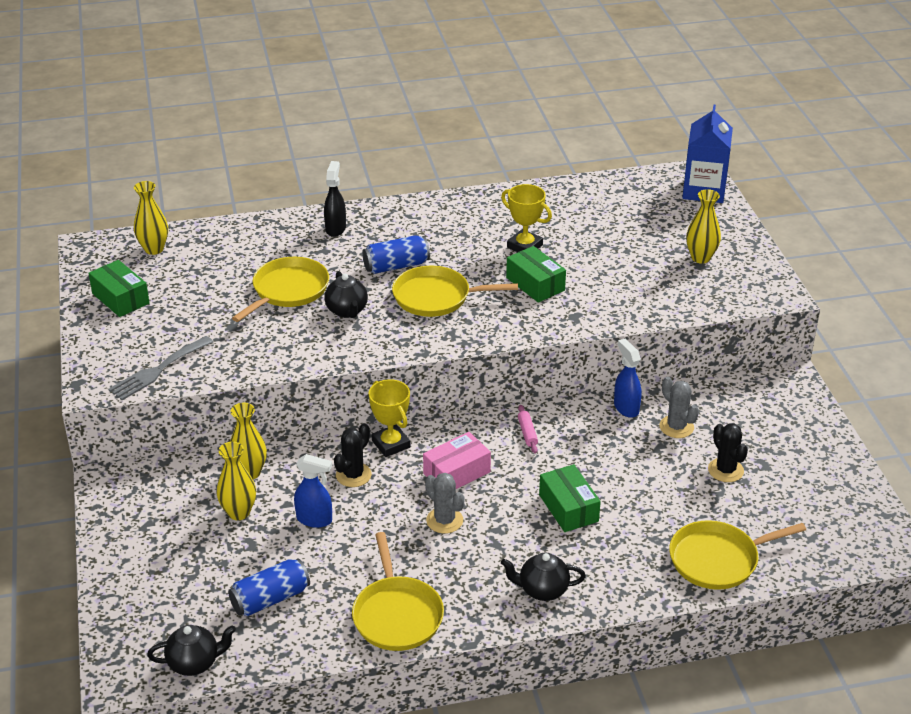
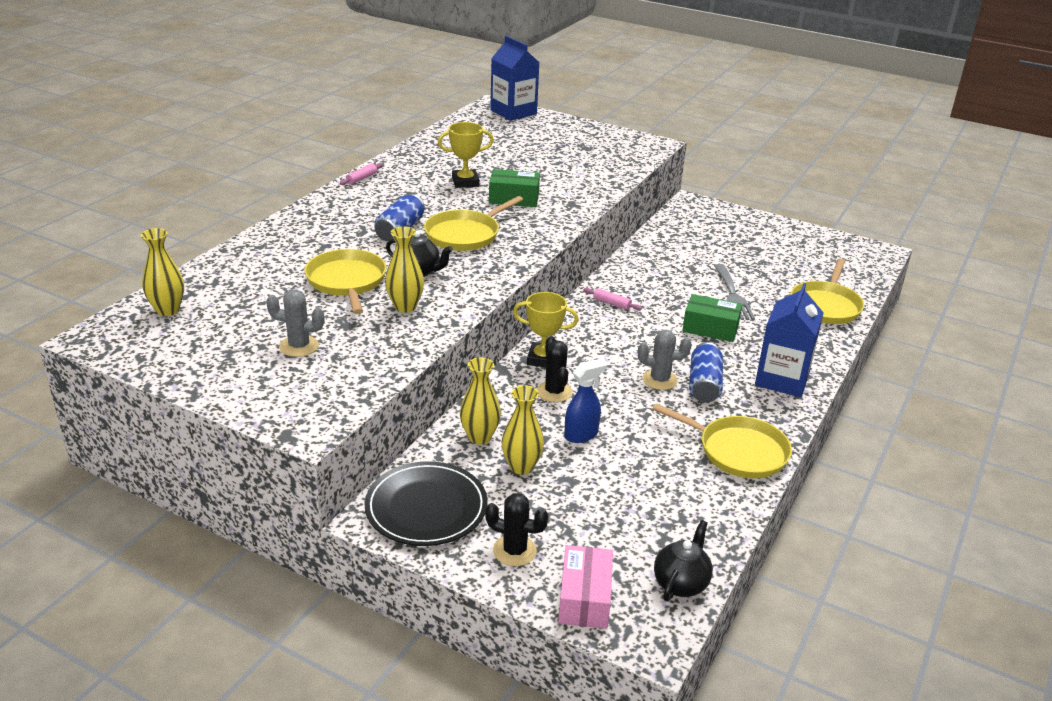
camera: 50 degrees left, 5 degrees down
(120, 298) = (205, 357): green box -> none
(143, 496) = (426, 508): none -> black plate
(158, 370) = (343, 385): grey fork -> grey fork (732, 295)
(270, 599) = (648, 503): blue can -> blue can (704, 385)
(335, 228) = (307, 229): black spray bottle -> none
(450, 200) = (361, 178): none -> pink rolling pin
(456, 473) = (614, 349): pink box -> pink box (584, 598)
(542, 590) = (782, 379): black teapot -> blue carton
(626, 408) = (638, 260): blue spray bottle -> none
(676, 427) = (682, 255): grey cactus -> grey cactus (299, 346)
(700, 258) = (580, 144): yellow vase -> yellow vase (405, 306)
(725, 470) = (745, 261): black cactus -> black cactus (514, 551)

